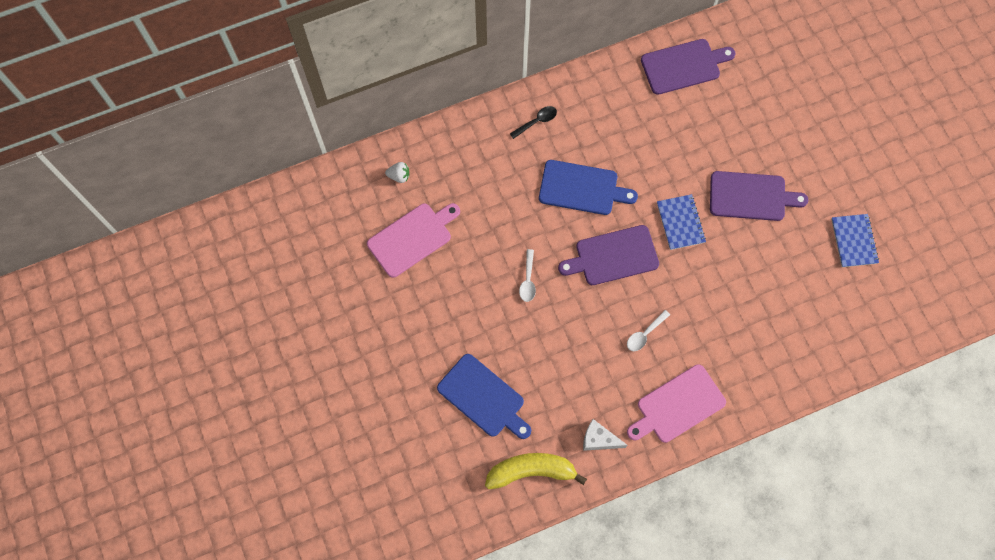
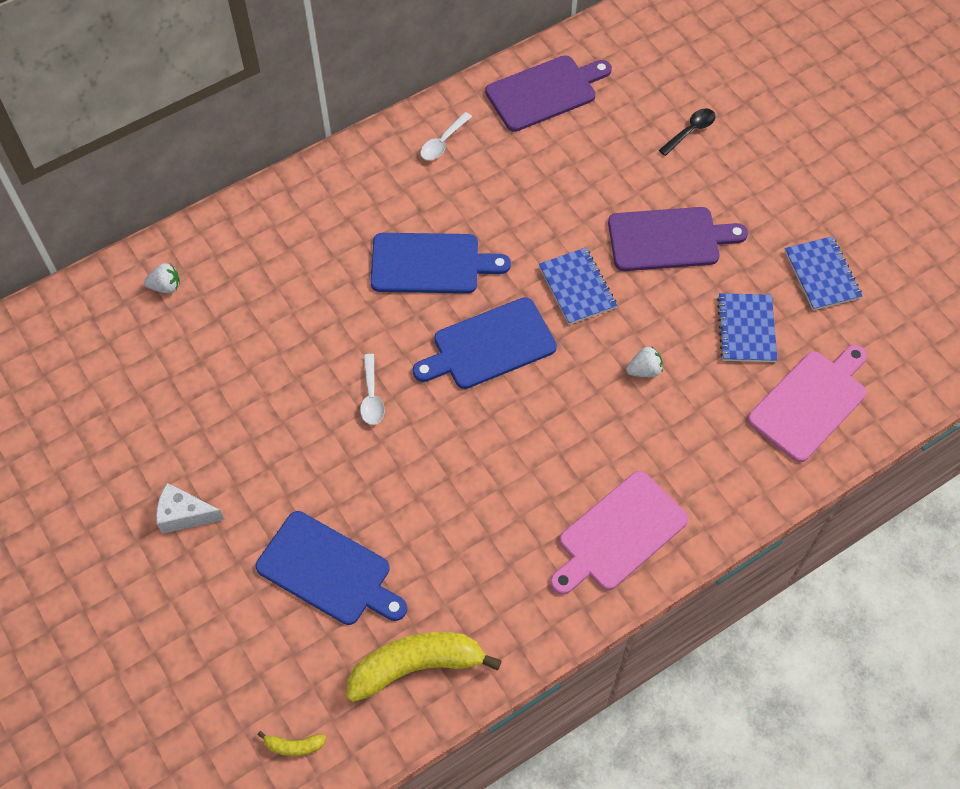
camera: 10 degrees left, 10 degrees down
(412, 238) = (194, 366): pink cutting board -> pink cutting board (810, 402)
(447, 509) = (294, 746): none -> yellow banana
(536, 121) = (354, 188): black spoon -> black spoon (690, 131)
(599, 439) = (511, 602): white cheese -> white cheese (184, 515)
(613, 256) = (489, 345): purple cutting board -> blue cutting board
(644, 334) = (553, 443): white spoon -> white spoon (443, 142)
(716, 292) = (644, 370): none -> white strawberry
(792, 273) = (746, 329): none -> blue notebook

